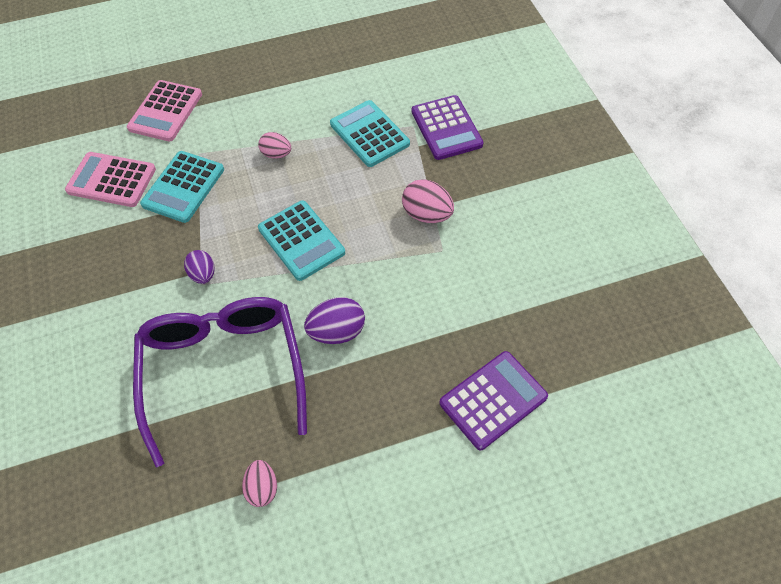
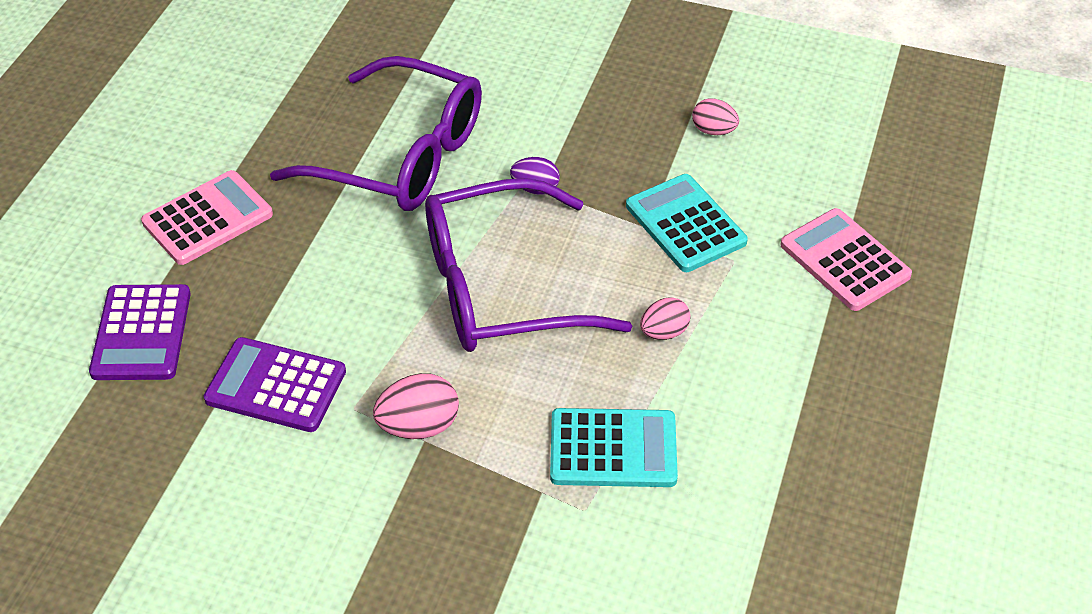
camera: 125 degrees right, 10 degrees down
(111, 180) = (754, 169): pink calculator -> pink calculator (207, 219)
(262, 488) = (258, 132): pink egg -> pink egg (713, 131)
(301, 240) = (500, 288): turquoise calculator -> purple glasses
(337, 332) = (351, 257): purple egg -> none
(446, 128) = (543, 547): purple calculator -> purple calculator (276, 386)

